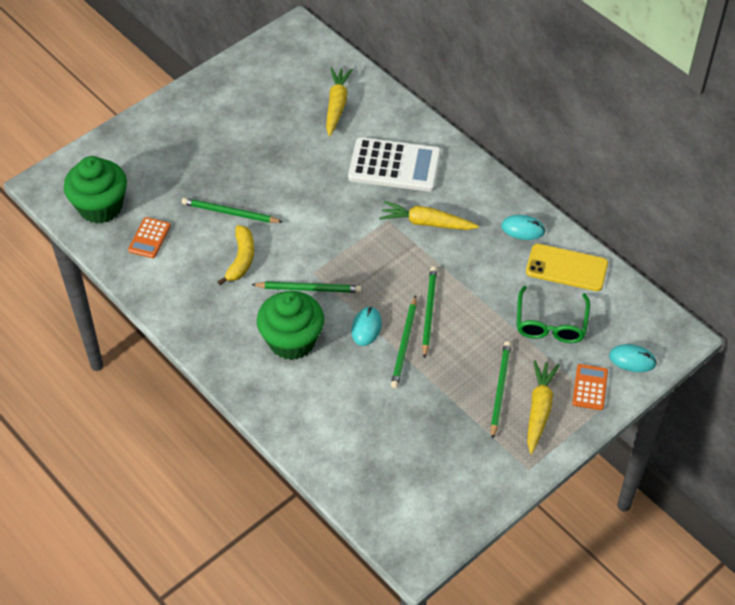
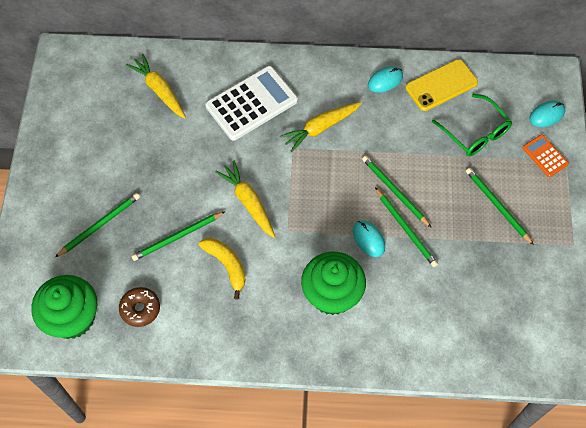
camera: 45 degrees left, 10 degrees up
(149, 238) = (140, 309): orange calculator -> brown donut
(309, 289) = (299, 245): green pencil -> green pencil (100, 225)
(539, 409) = (534, 198): yellow carrot -> yellow carrot (248, 202)

